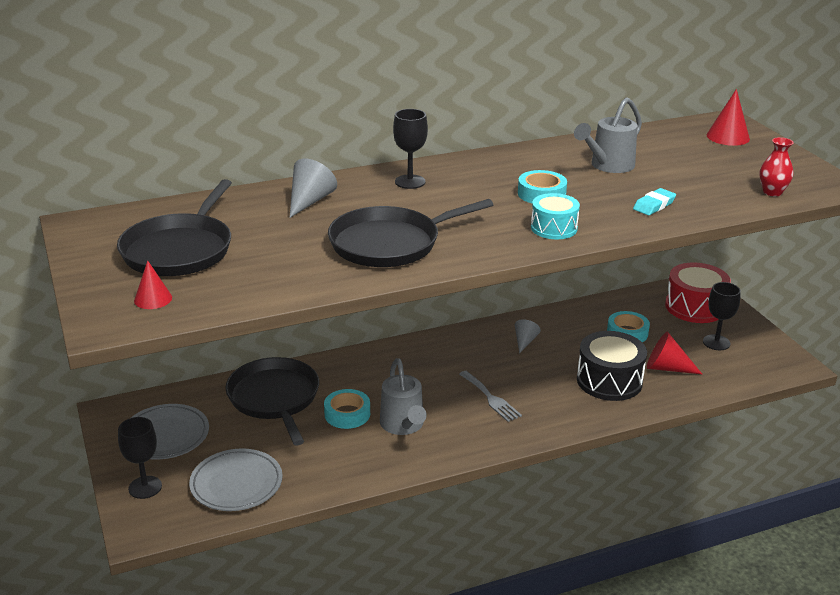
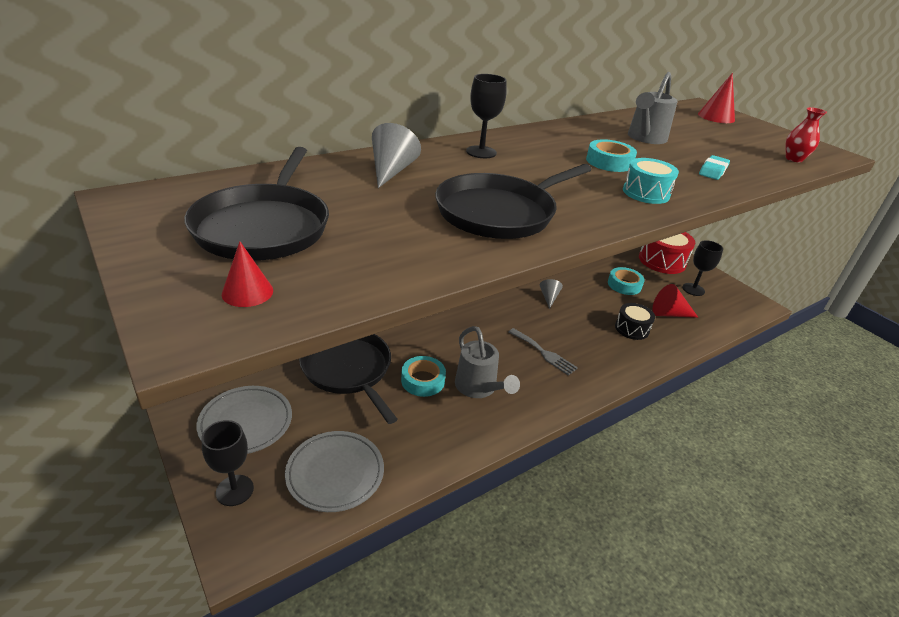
camera: 15 degrees left, 5 degrees up
(609, 381) = (632, 329): black drum -> black drum, size x0.61

